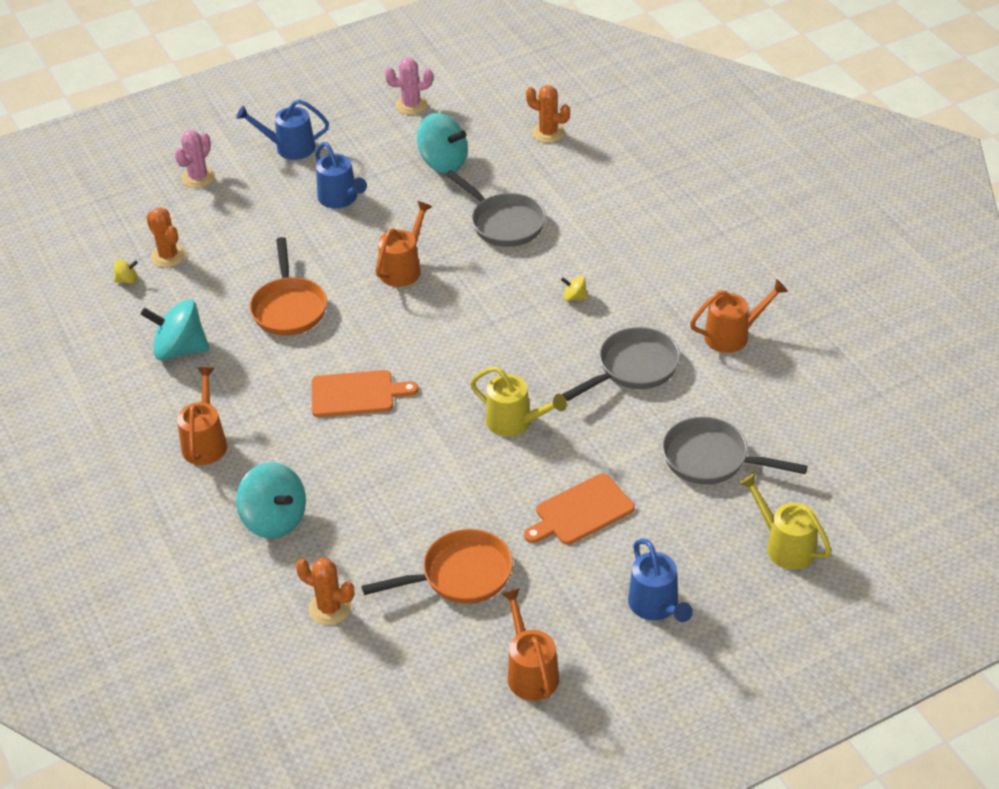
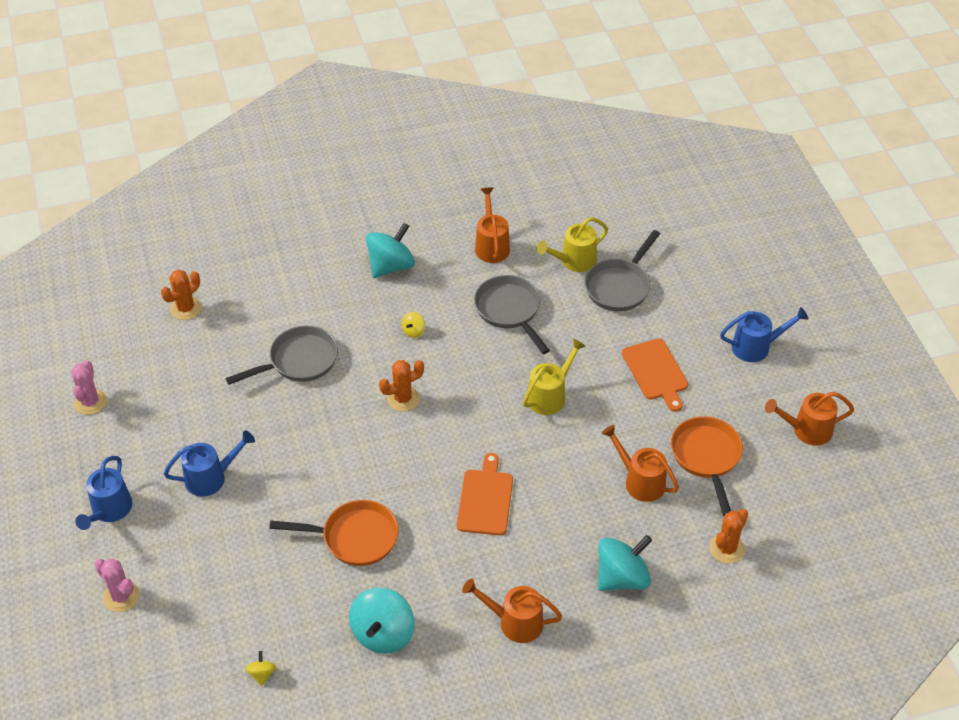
camera: 80 degrees left, 5 degrees up
(168, 256) = (238, 634): orange cactus -> orange cactus (403, 398)
(403, 268) = (331, 442): orange watering can -> orange watering can (640, 481)
(443, 163) = (192, 391): turquoise spinning top -> turquoise spinning top (391, 266)
(784, 545) = (711, 266): yellow watering can -> yellow watering can (573, 261)

